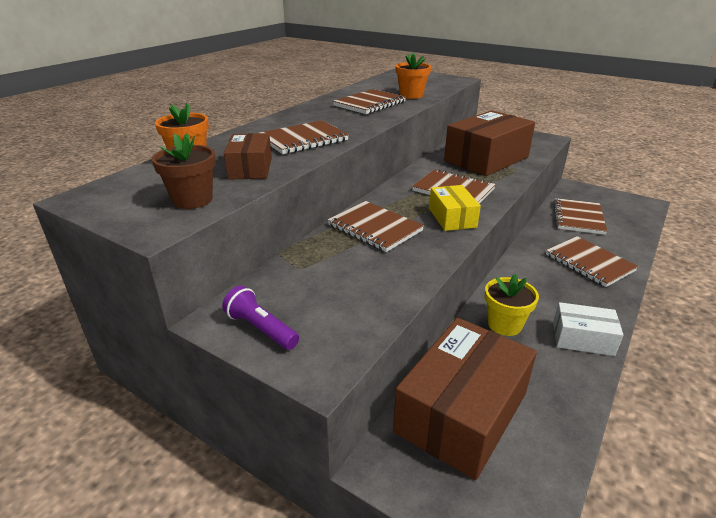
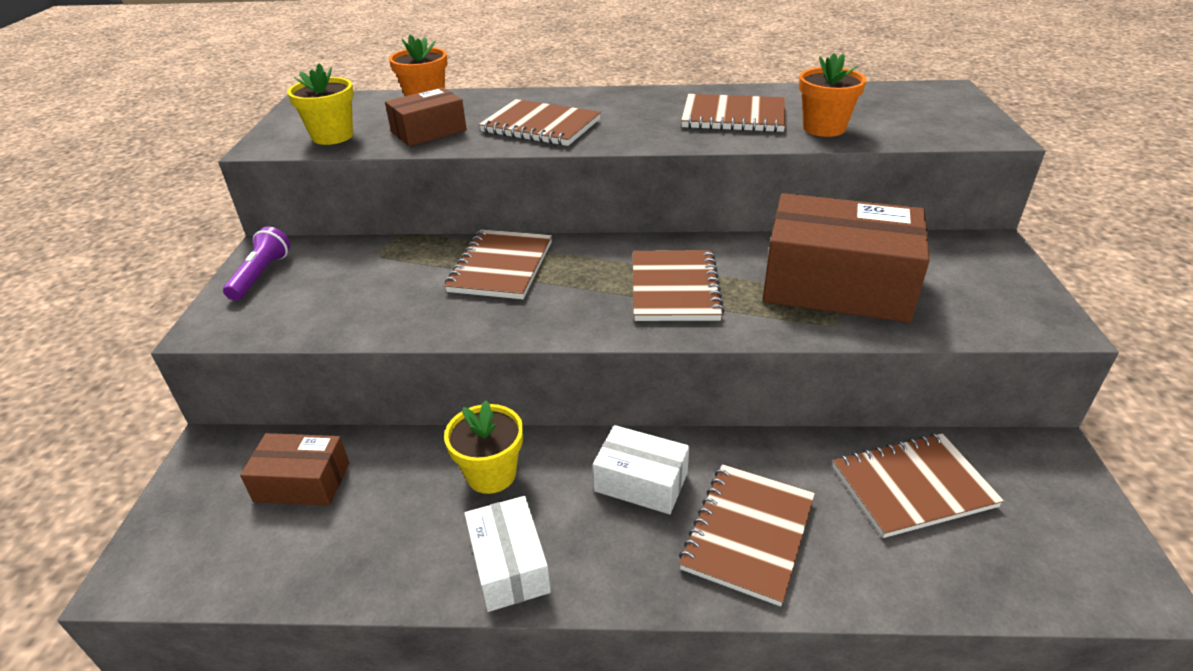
camera: 60 degrees right, 5 degrees up
(192, 200) = (332, 136): brown flower pot -> yellow flower pot
(452, 218) = (582, 311): yellow box -> none
(461, 412) = (302, 482): brown box -> brown box, size x0.52
(539, 278) = (641, 482): none -> white box

